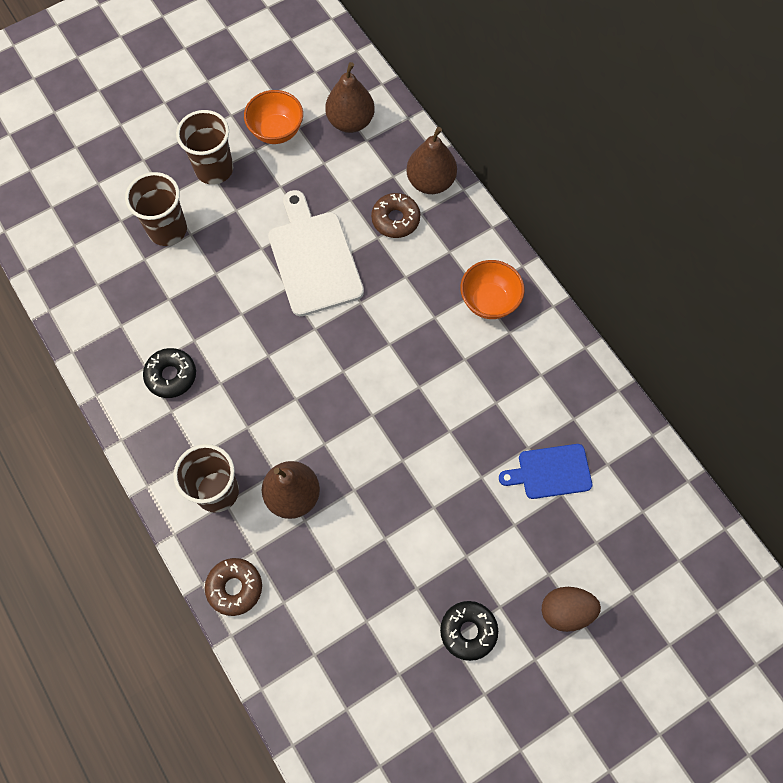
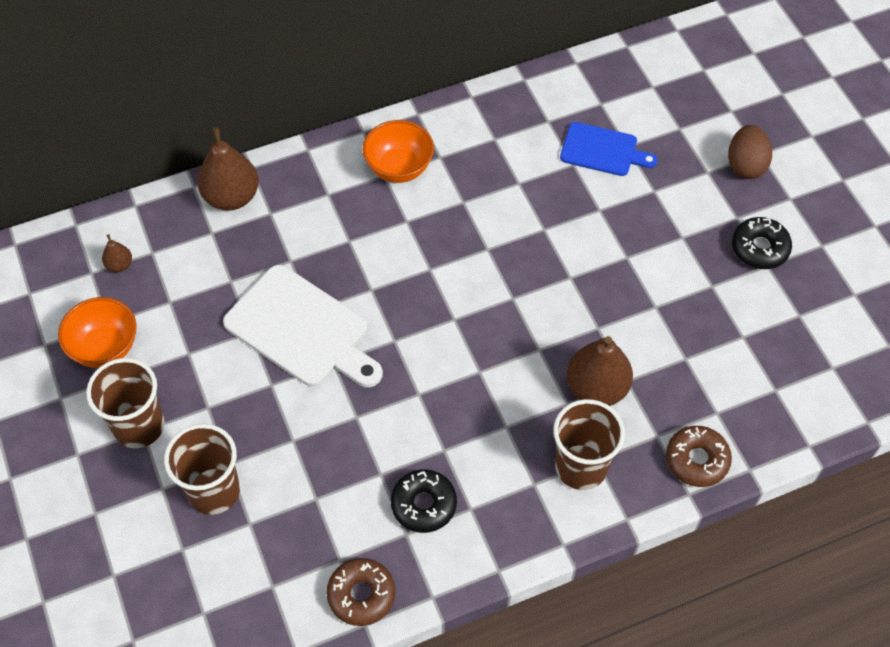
camera: 80 degrees left, 10 degrees down
(314, 259) = (301, 329): white cutting board -> white cutting board turned 135 degrees counterclockwise
(350, 121) = (119, 265): brown pear -> brown pear, size x0.47
(395, 219) = (271, 239): brown donut -> brown donut (361, 595)
(550, 472) = (602, 150): blue cutting board -> blue cutting board turned 75 degrees counterclockwise

